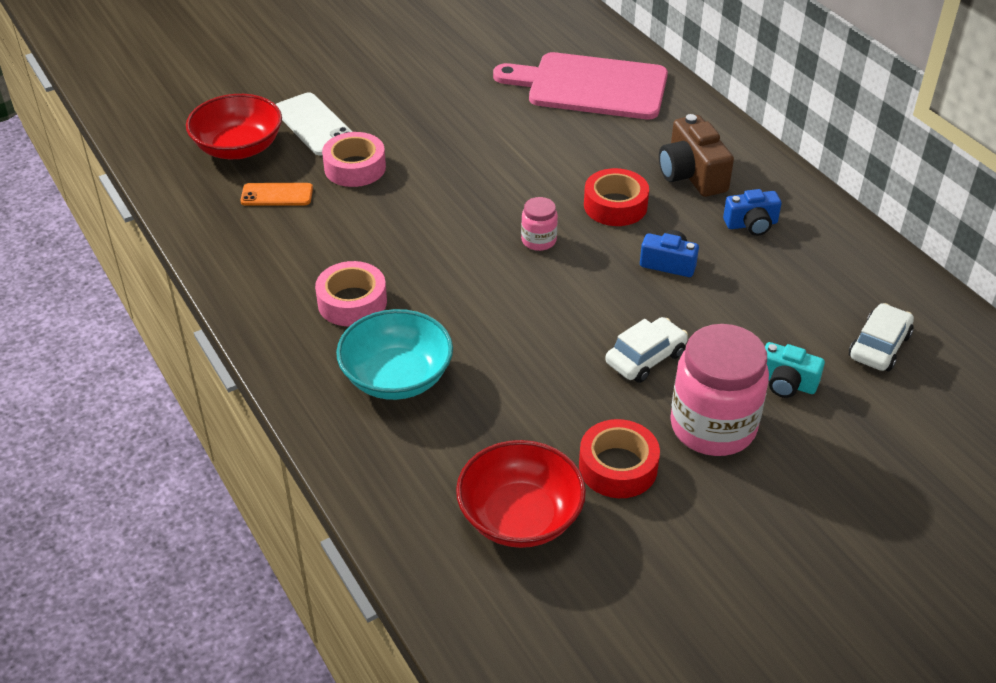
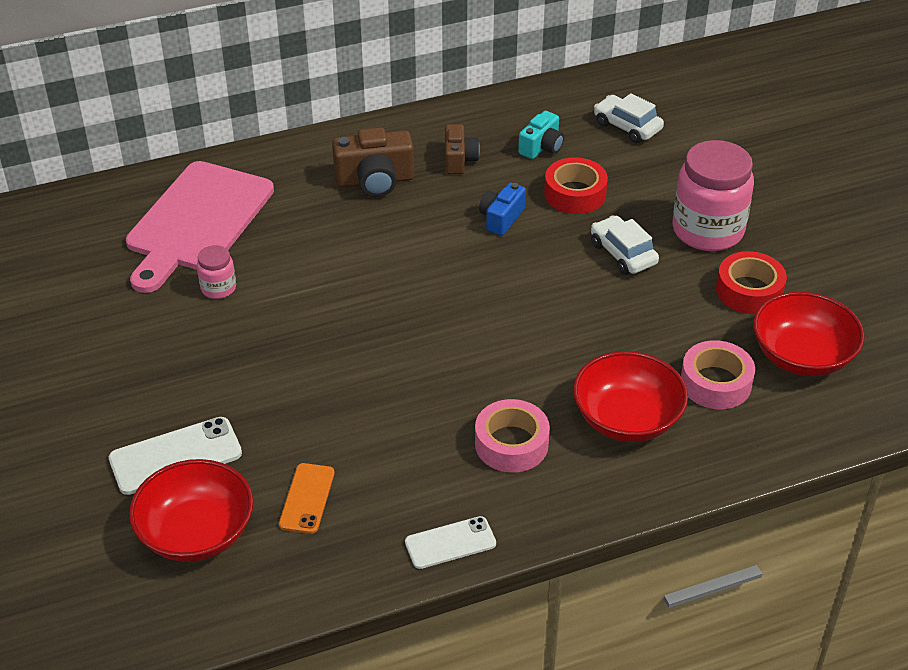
camera: 80 degrees left, 0 degrees up
(234, 278) = (450, 543): none -> white phone
(355, 168) = (277, 425): pink tape -> pink tape (715, 383)
(397, 377) = (627, 419): turquoise bowl -> red bowl
(538, 240) = (447, 296): pink jar -> pink jar (218, 288)
(615, 205) = (407, 237): red tape -> red tape (575, 194)
(751, 224) = (459, 160): blue camera -> brown camera
(786, 383) = (663, 182): turquoise camera -> turquoise camera (541, 147)

